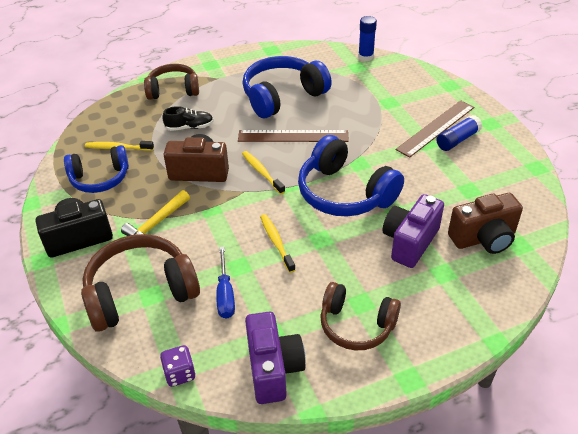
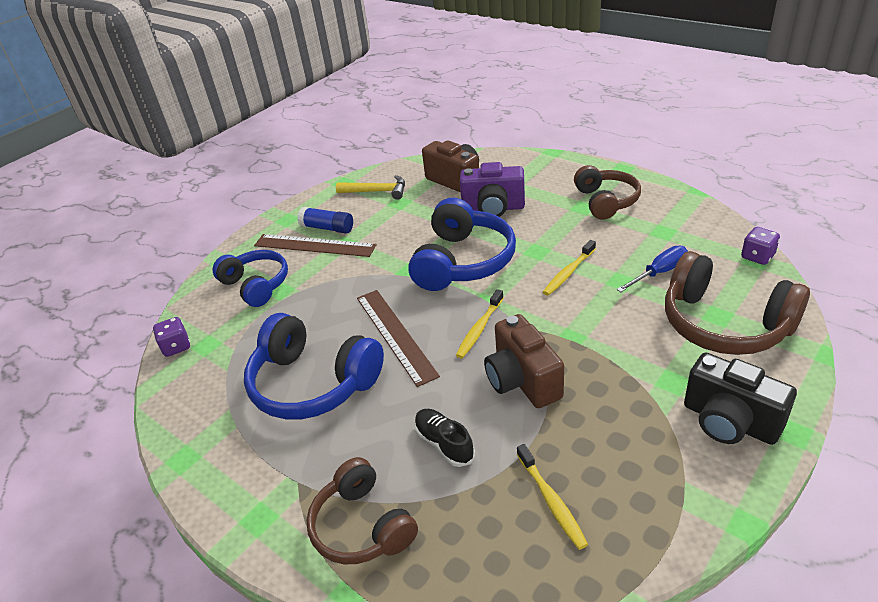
camera: 115 degrees left, 5 degrees down
(100, 178) = (625, 475): blue headphones -> blue headphones (256, 285)
(156, 224) = (635, 367): yellow hammer -> yellow hammer (377, 191)
(273, 369) = (690, 218): purple camera -> none
(365, 57) = (176, 347): blue glue stick -> purple dice

